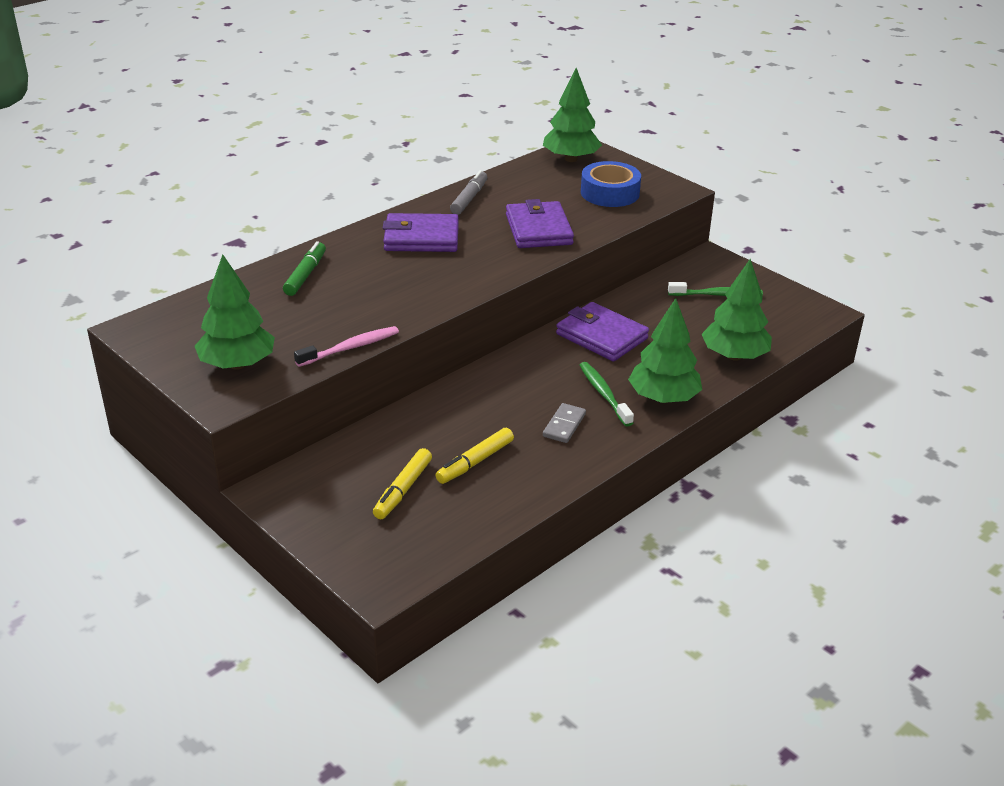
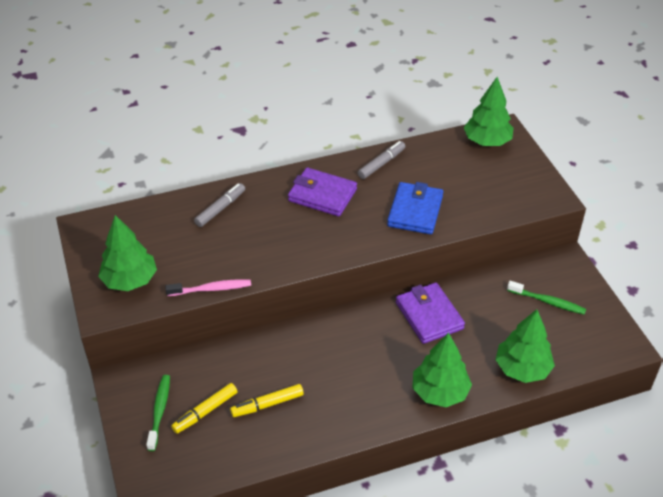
camera: 25 degrees right, 10 degrees up
(305, 275) = (220, 209): green marker -> grey marker
(538, 230) = (415, 211): purple wallet -> blue wallet
(564, 425) = (350, 392): grey domino -> none
(604, 394) = (397, 372): green toothbrush -> green toothbrush (159, 411)
(610, 193) = (496, 187): blue tape -> none

